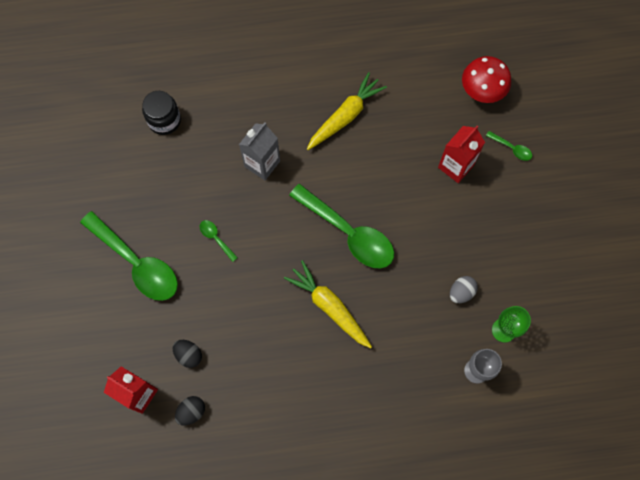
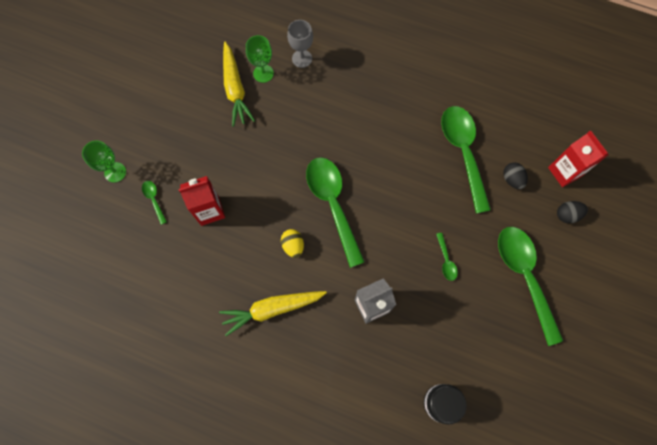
camera: 150 degrees left, 0 degrees up
(191, 412) = (528, 138): black egg -> black egg (567, 215)
(251, 357) = (463, 152): none -> green spoon
(329, 307) = (382, 157): yellow carrot -> yellow carrot (235, 89)
(361, 176) = (293, 246): none -> yellow egg
(461, 292) = (275, 114): grey egg -> none
(482, 91) = (139, 263): red mushroom -> none
(565, 153) = (115, 172): none -> green goblet

